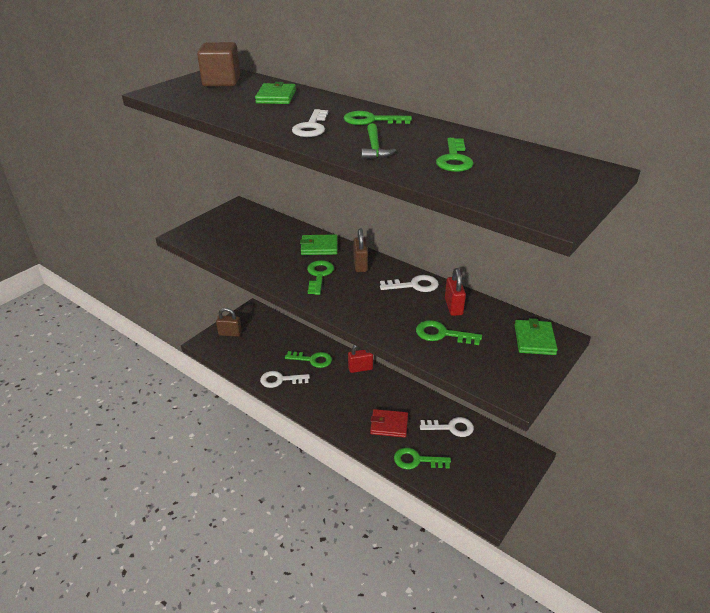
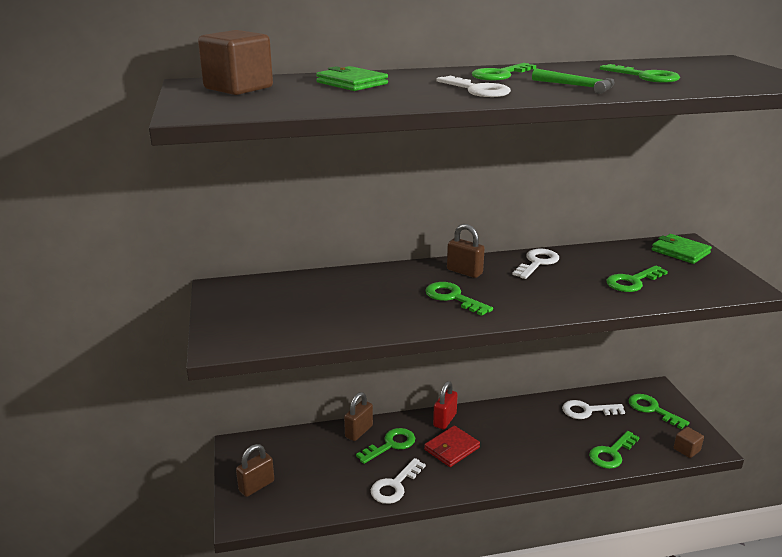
camera: 50 degrees left, 10 degrees down
(310, 342) = (359, 431): none -> brown padlock
(319, 247) = (396, 278): green wallet -> none
(389, 425) = (547, 445): red wallet -> red wallet (452, 448)
(451, 427) = (587, 411): white key -> white key turned 135 degrees counterclockwise
(453, 307) = (595, 261): red padlock -> none
(469, 500) = (686, 450): none -> brown cube
(497, 462) = (652, 409): none -> green key

